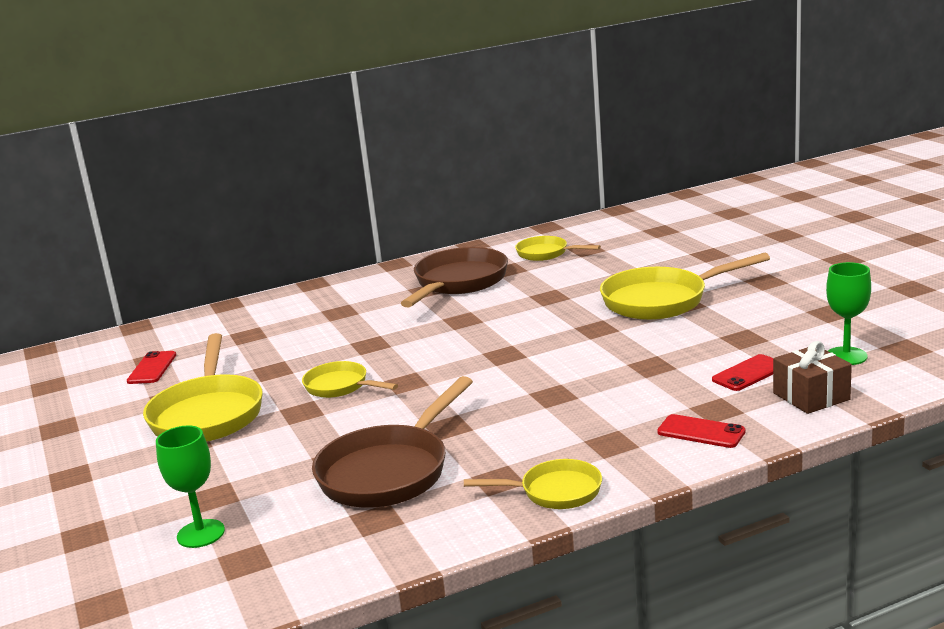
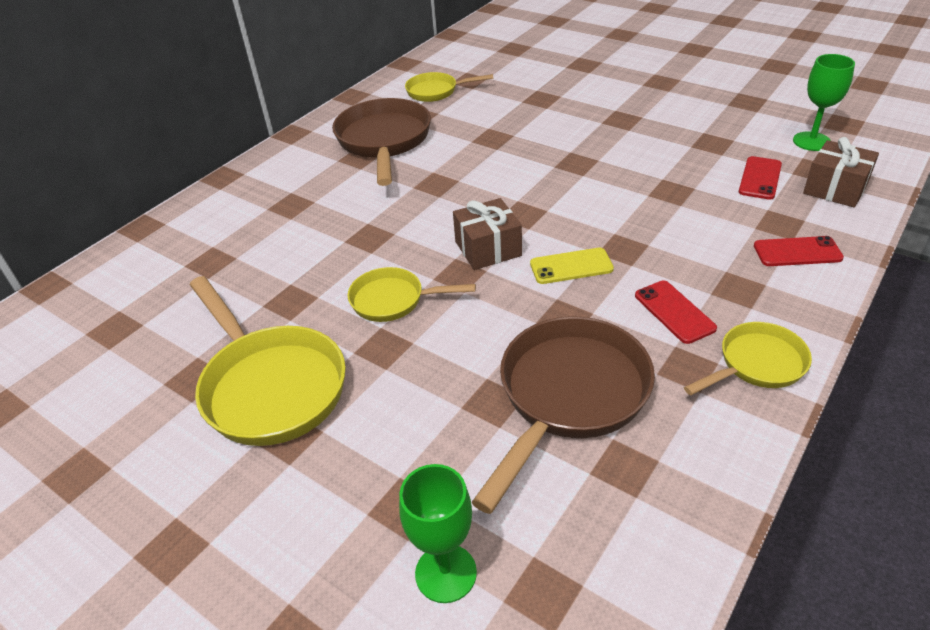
camera: 30 degrees left, 20 degrees up
(152, 368) = (127, 341): red phone -> red phone (674, 312)
(389, 471) = (568, 396): brown pan -> brown pan turned 150 degrees counterclockwise
(447, 371) = (488, 248): none -> brown gift
(496, 397) = (571, 266): none -> yellow phone
(662, 300) = (599, 120): yellow pan -> none

